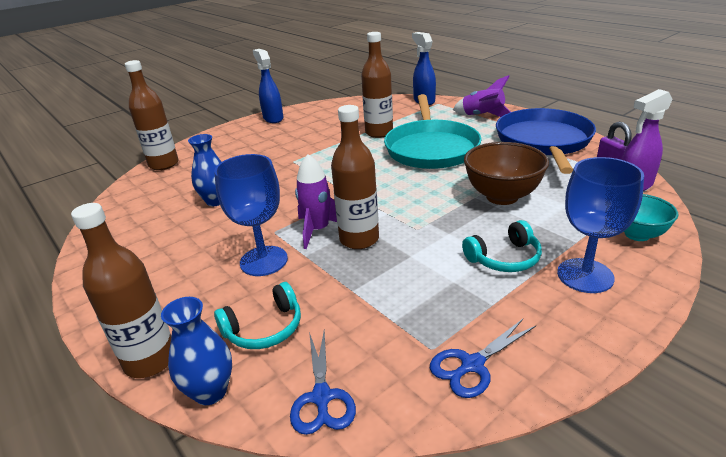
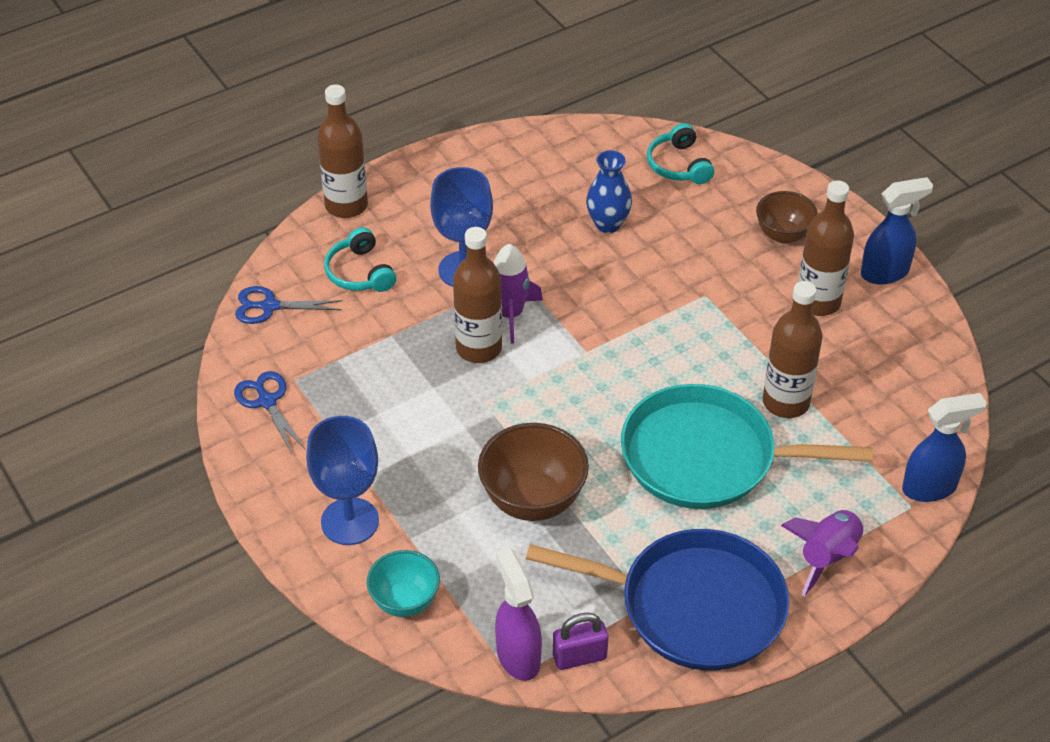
camera: 95 degrees right, 15 degrees up
(164, 164) = (732, 163): brown bottle -> brown bottle (818, 302)
(210, 391) = (299, 244): blue vase -> none
(238, 144) = (783, 235): none -> brown bowl
(504, 258) = (401, 464): turquoise headphones -> turquoise headphones (678, 165)

